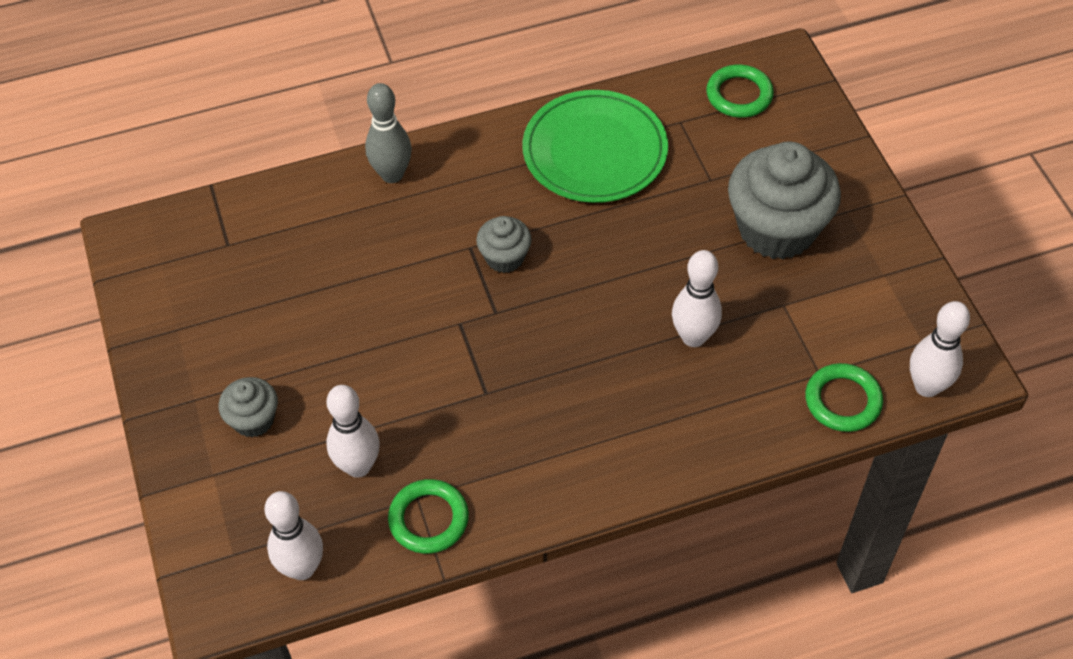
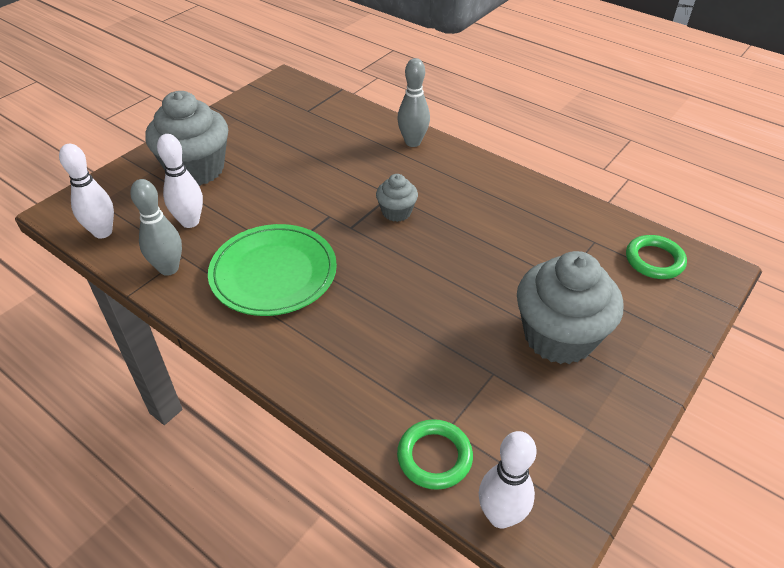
camera: 55 degrees right, 10 degrees down
(253, 420) = (196, 169): grey cupcake -> grey cupcake, size x2.02
(428, 519) = (169, 268): green ring -> grey bowling pin
(595, 151) = (522, 213): green plate -> green plate (273, 273)
(693, 337) = (415, 333): white bowling pin -> none

